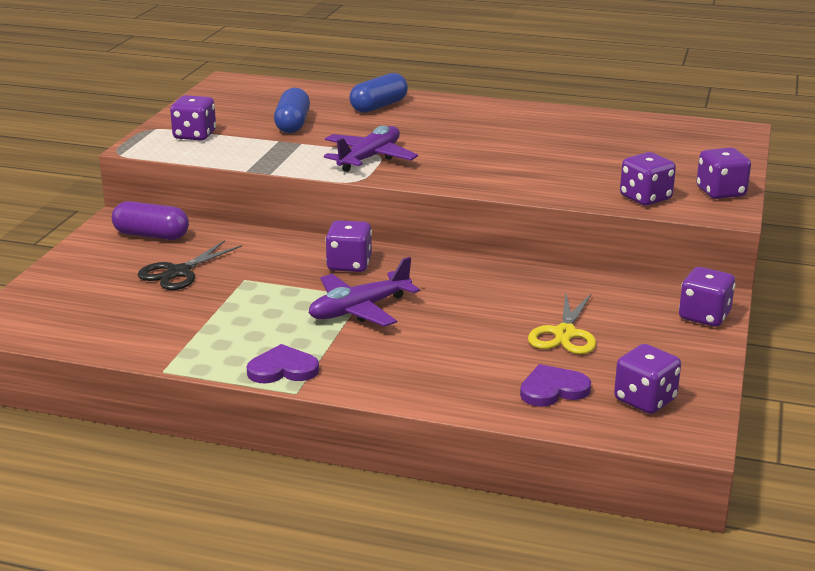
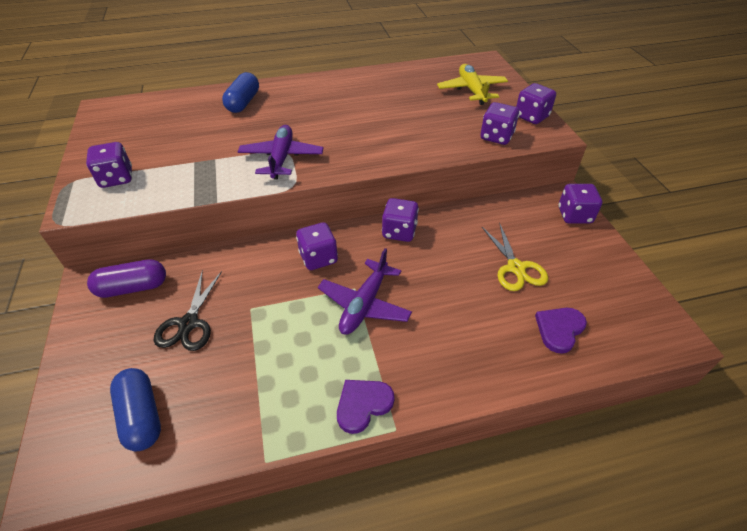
camera: 30 degrees left, 20 degrees up
(293, 124) = (192, 140): blue capsule -> blue capsule (142, 416)
(645, 400) = (618, 312): purple dice -> purple dice (399, 232)
(674, 153) = (472, 90): none -> yellow plane

